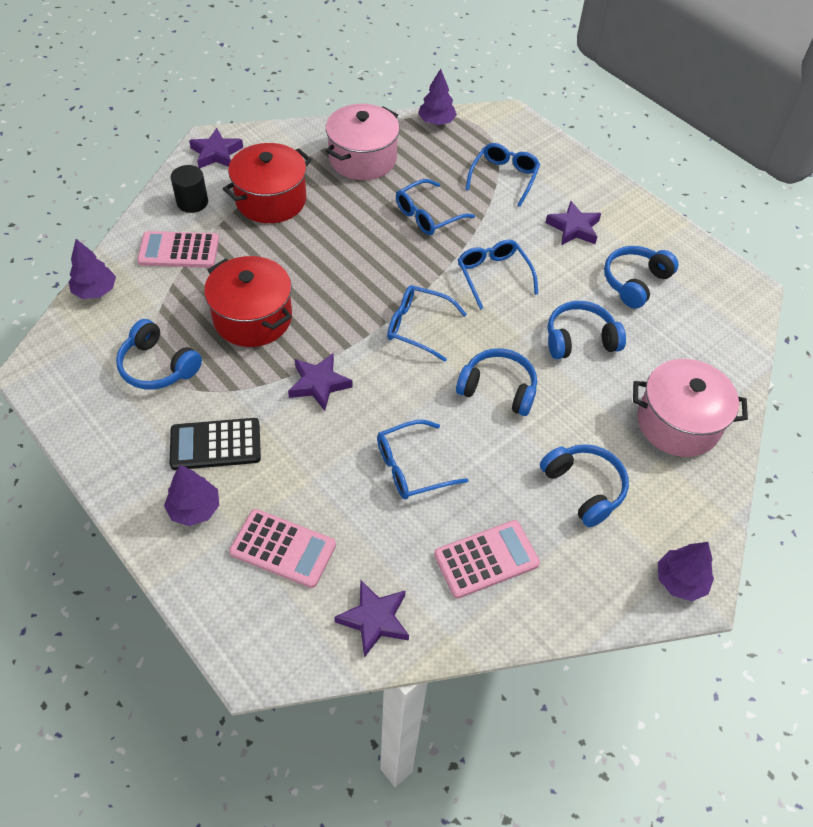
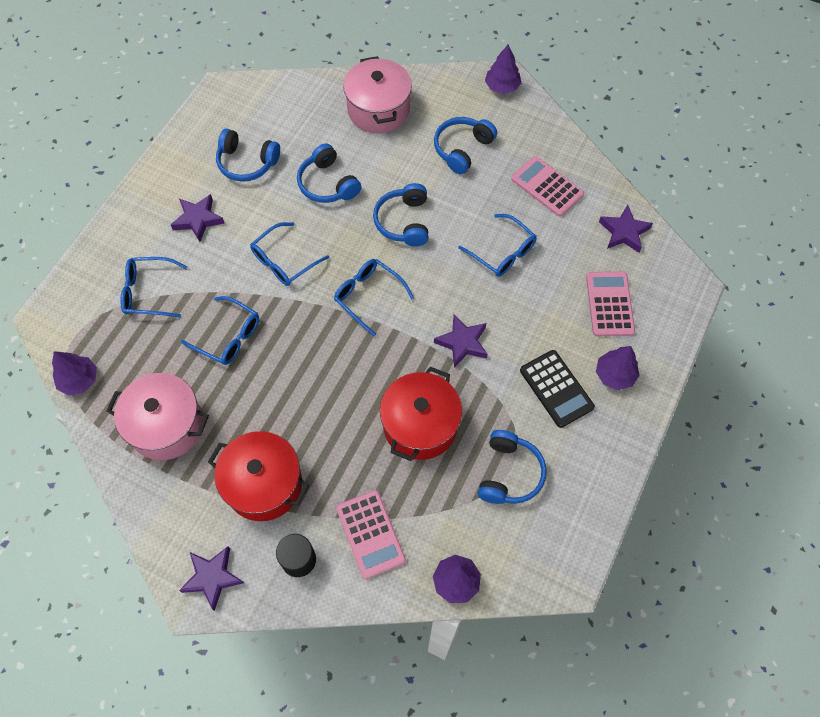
camera: 110 degrees left, 10 degrees up
(417, 326) = (368, 296): blue glasses -> blue glasses turned 135 degrees clockwise

